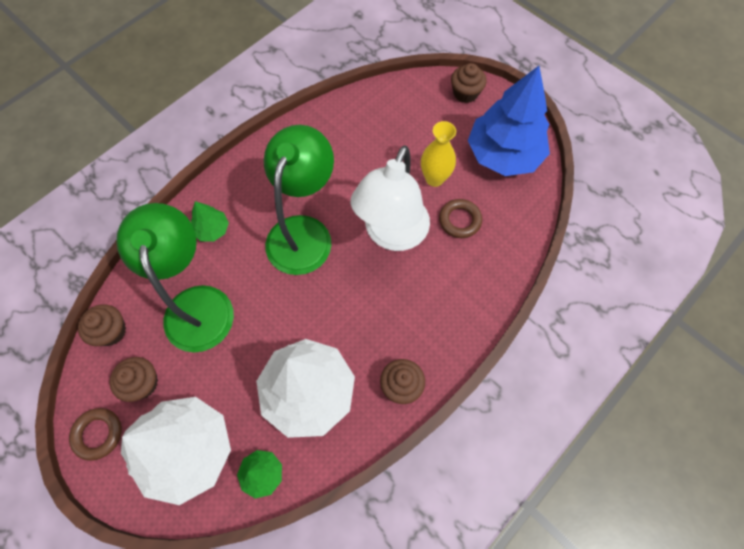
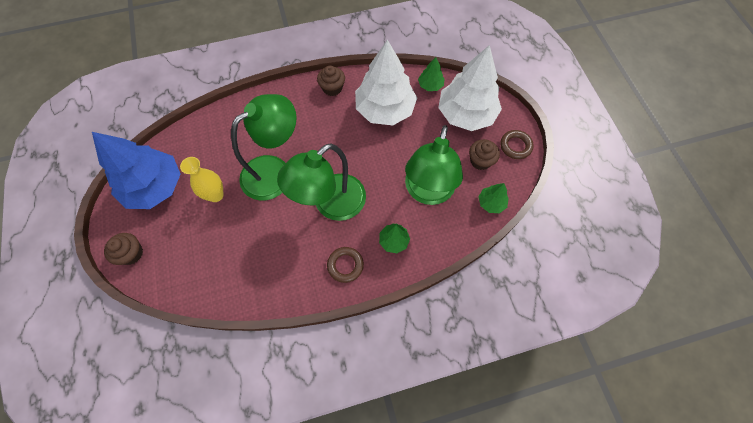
camera: 150 degrees left, 0 degrees up
(111, 331) = (491, 203): brown cupcake -> green tree
(392, 235) = (275, 171): white lamp -> green lamp
(459, 220) = (225, 157): brown ring -> brown ring (345, 265)

